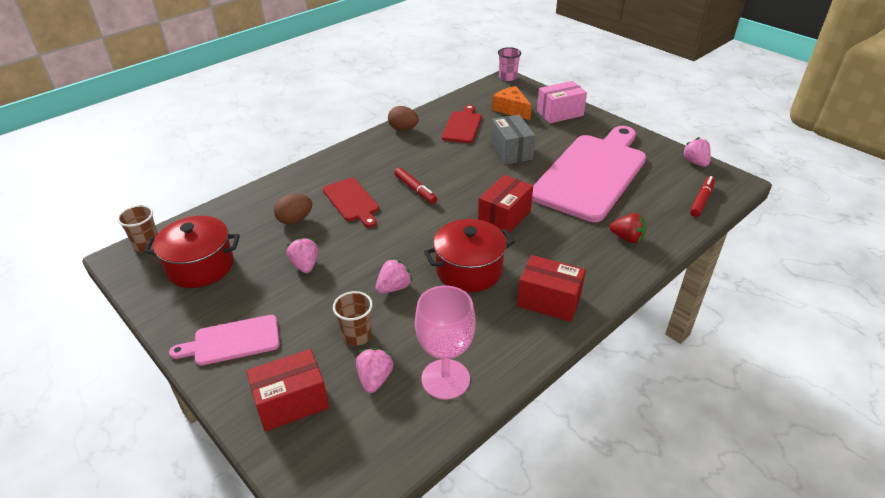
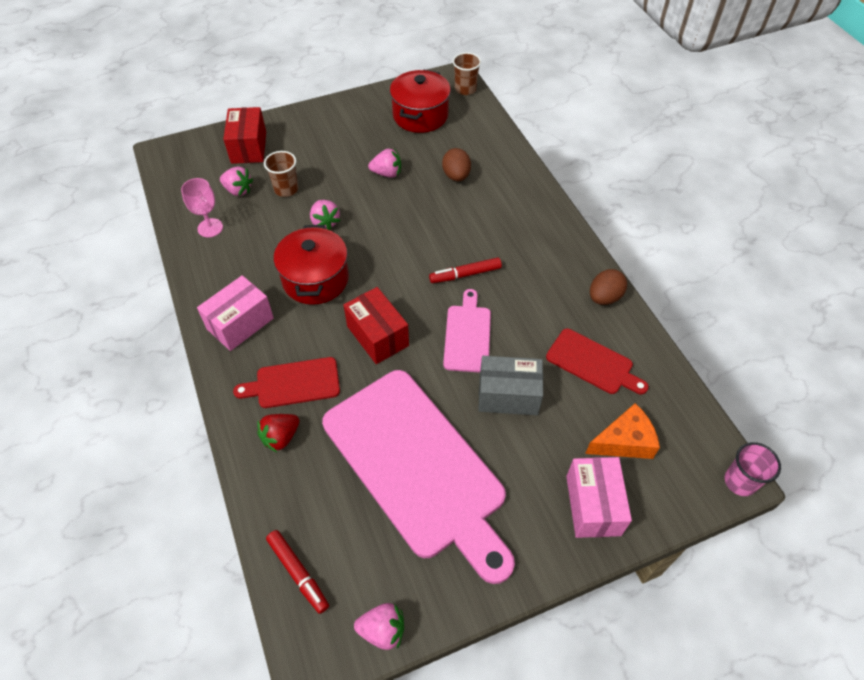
camera: 110 degrees right, 15 degrees up
(232, 341) = (324, 126): pink cutting board -> pink cutting board (467, 335)
(352, 201) = (467, 220): red cutting board -> red cutting board (294, 383)
(445, 379) = (210, 228): pink goblet -> pink goblet, size x0.65
(549, 301) = (240, 323): red box -> pink box

